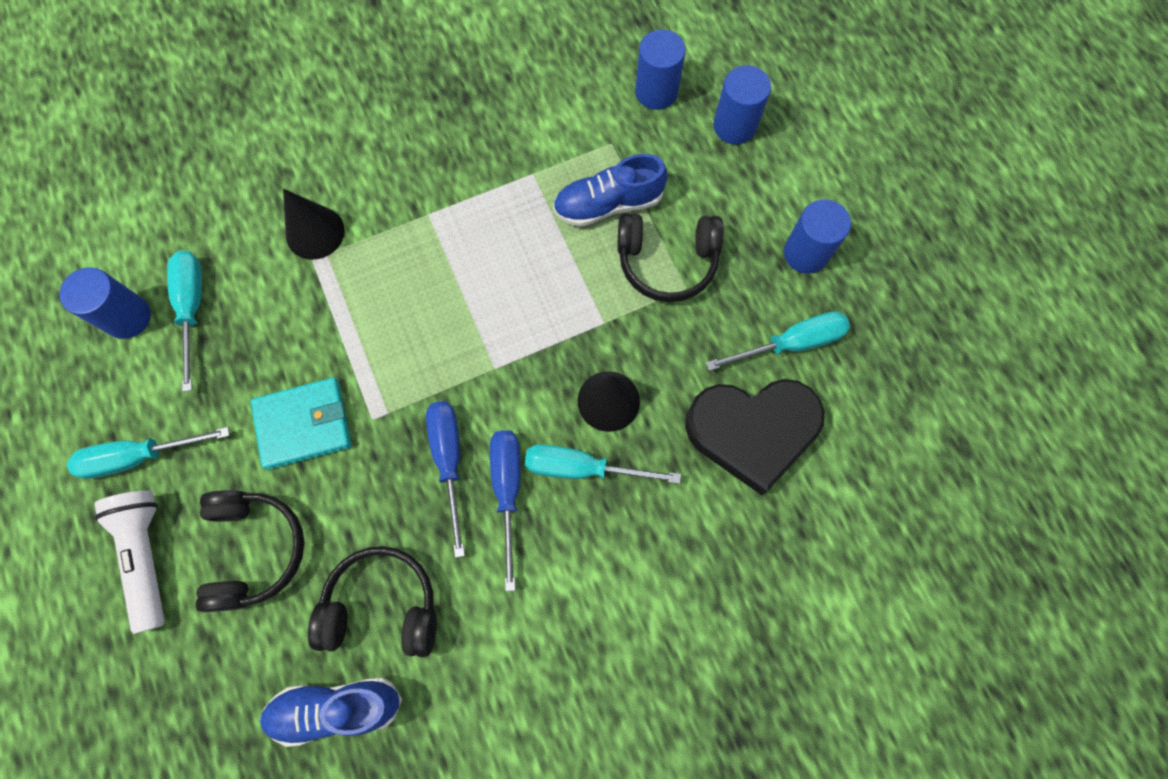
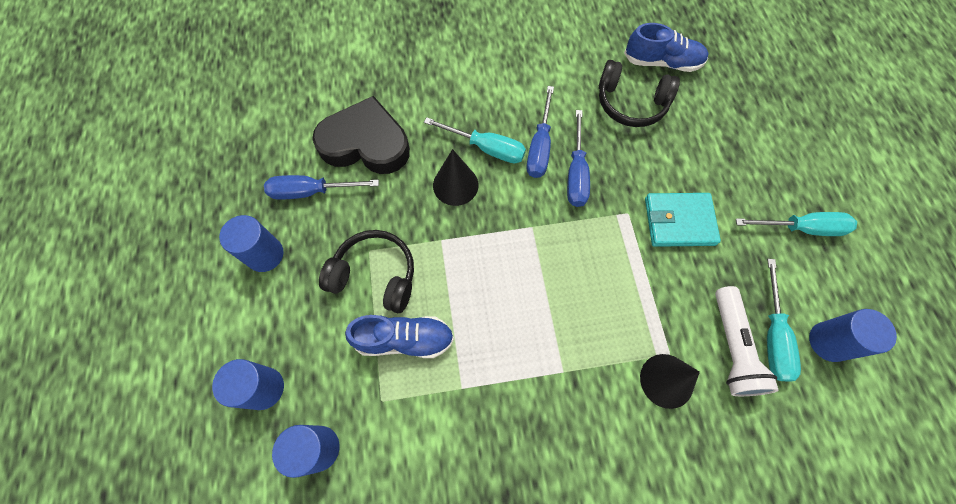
camera: 165 degrees left, 5 degrees down
(147, 556) = (786, 163): white flashlight -> white flashlight (732, 347)
(254, 550) = (713, 151): black headphones -> none
(790, 343) = (311, 192): turquoise screwdriver -> blue screwdriver

